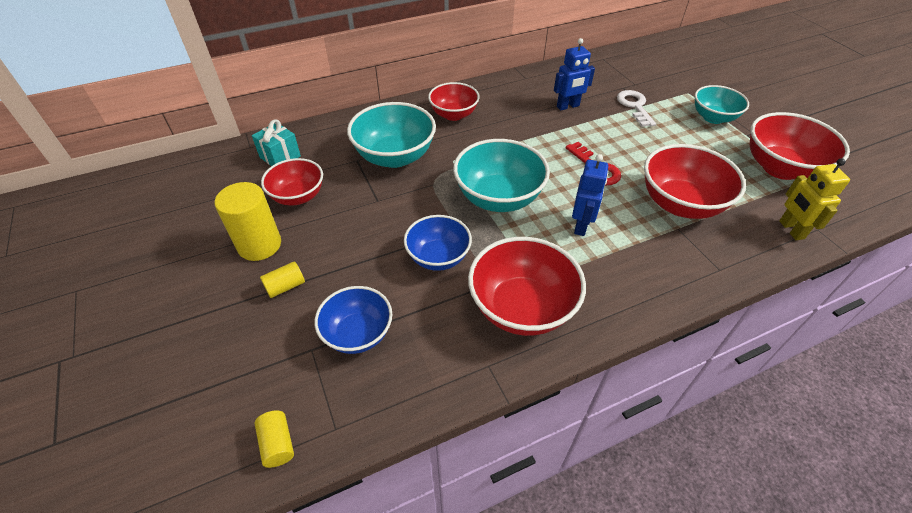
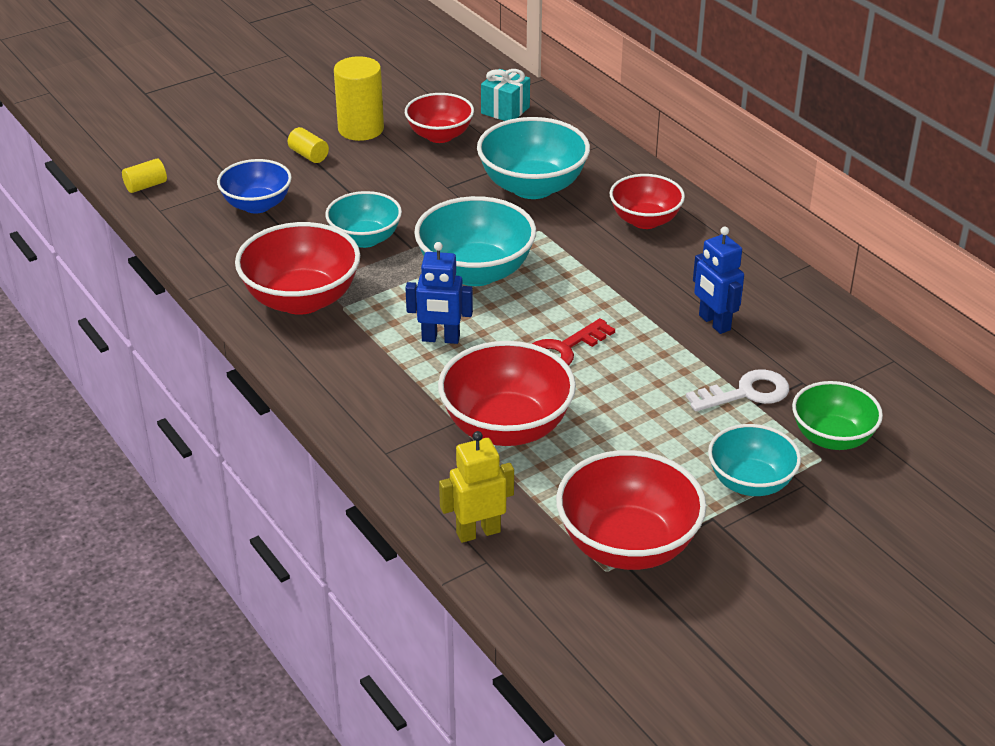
camera: 80 degrees right, 10 degrees down
(438, 257) = (365, 239): blue bowl -> turquoise bowl
(670, 87) = (832, 437): none -> green bowl

